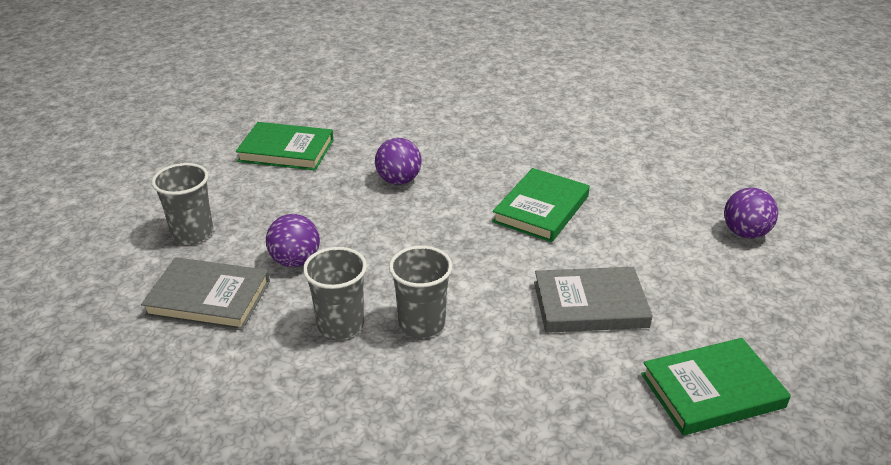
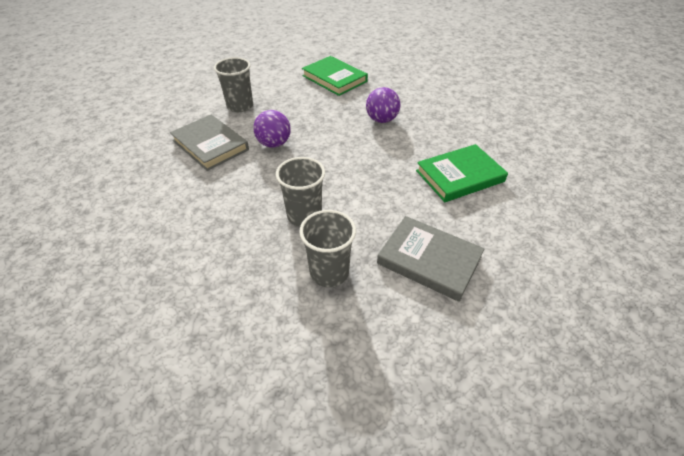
camera: 35 degrees right, 10 degrees up
(340, 324) = (258, 193): grey cup -> grey cup (329, 272)
(712, 391) = (462, 382): green book -> none
(745, 233) = (620, 268): purple ball -> none

